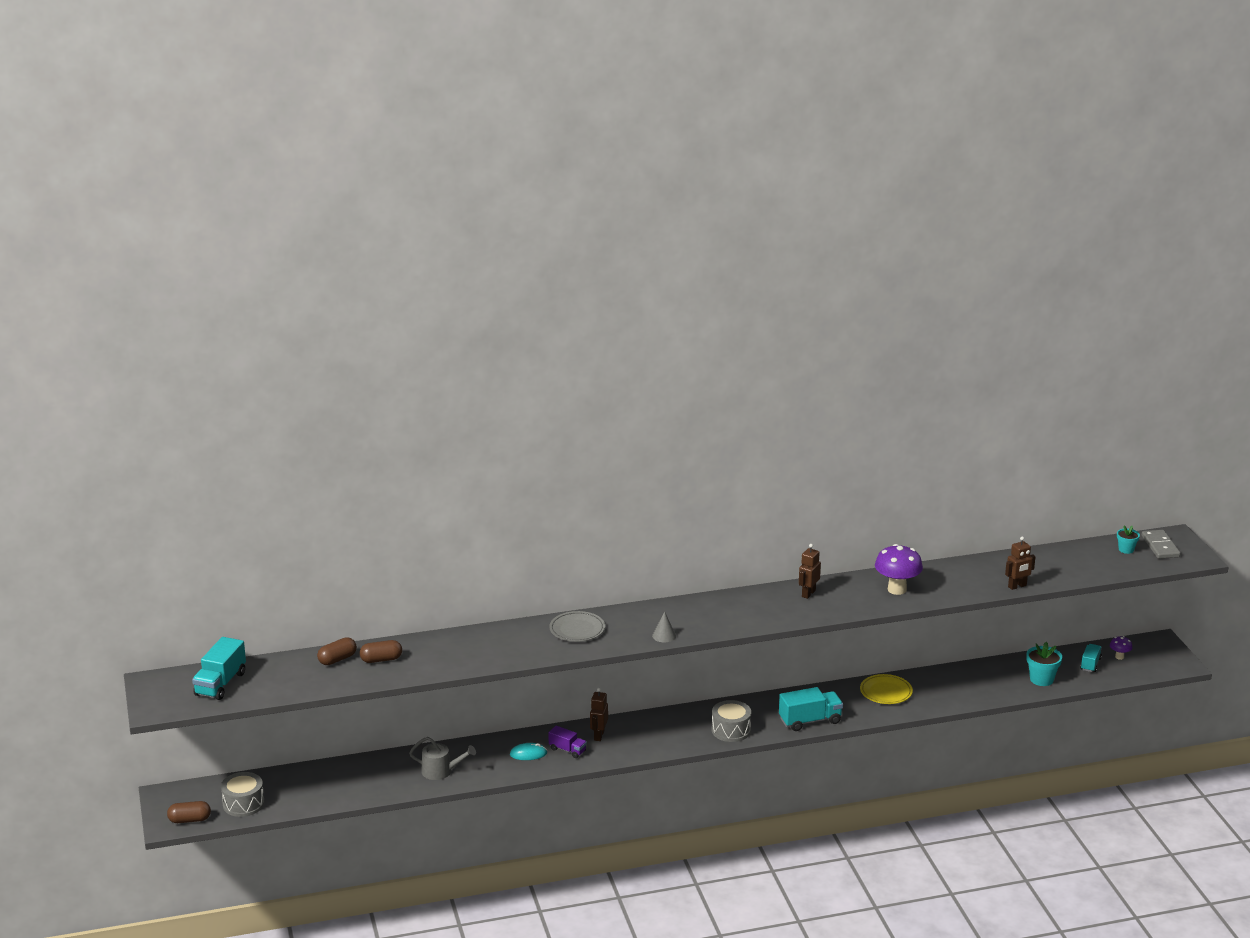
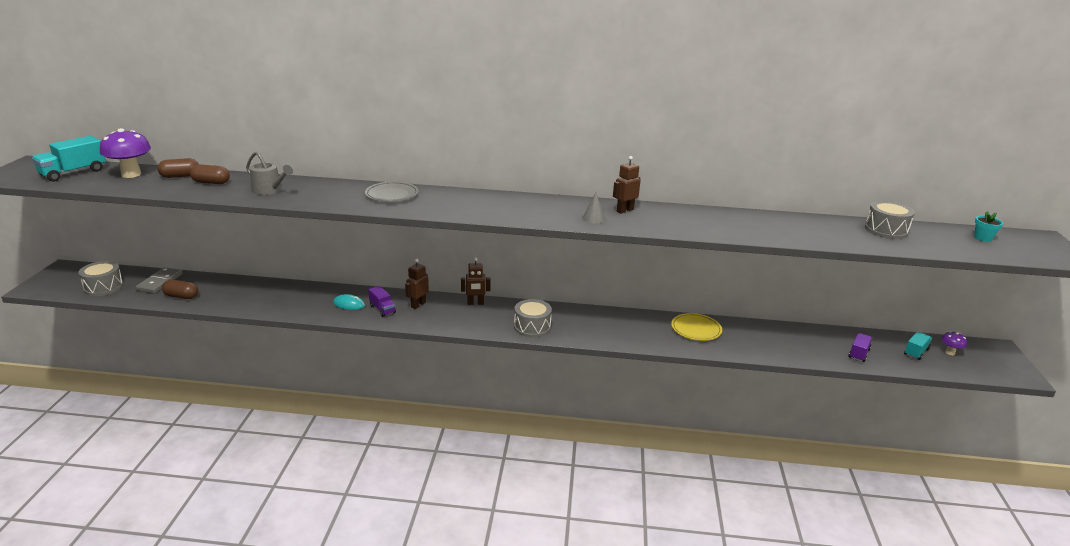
camera: 20 degrees right, 0 degrees up
(189, 820) = (53, 288): brown capsule -> brown capsule (181, 296)
(441, 771) = (269, 300): grey watering can -> grey watering can (269, 190)
(664, 636) = (461, 213): grey cone -> grey cone (593, 218)
(810, 721) = (609, 336): turquoise truck -> none
(897, 589) = (715, 223): purple mushroom -> purple mushroom (131, 174)
(1017, 586) = (846, 244): brown robot -> brown robot (475, 303)
(1041, 679) = (858, 354): turquoise flower pot -> purple truck
(1044, 560) = (886, 230): none -> grey drum
(1160, 546) = (1024, 242): grey domino -> grey domino (160, 282)

